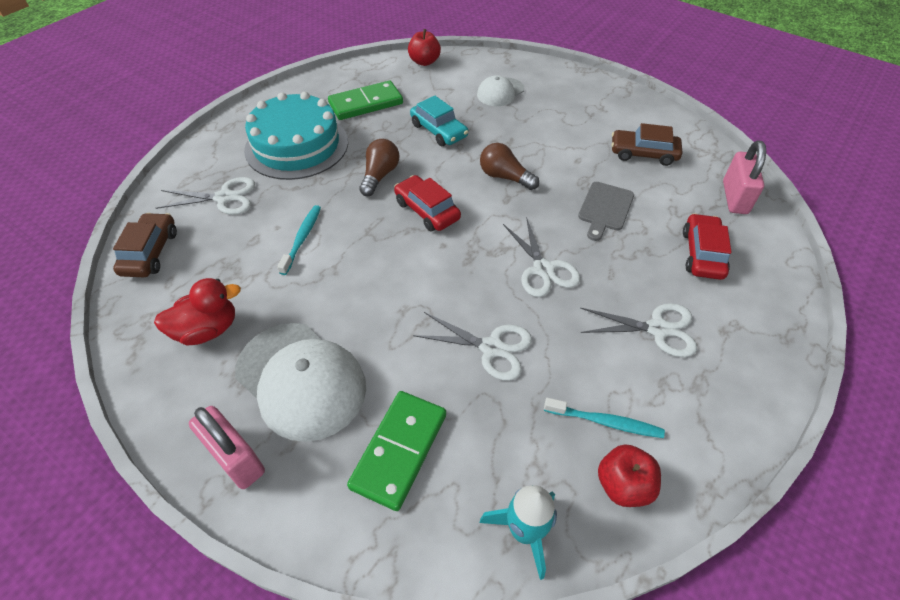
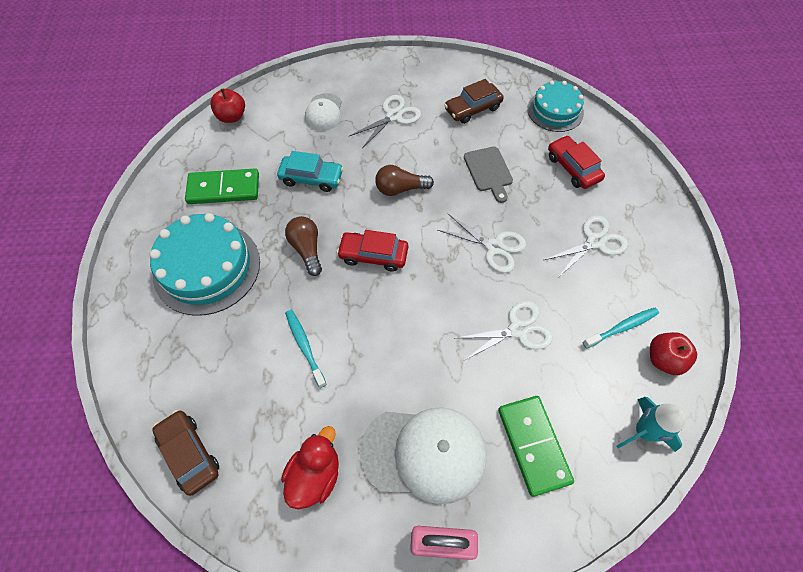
camera: 40 degrees left, 10 degrees up
(224, 198) = (197, 358): white scissors -> white scissors (393, 116)
(366, 103) = (224, 189): green domino -> green domino turned 60 degrees clockwise
(734, 197) = (555, 111): pink padlock -> turquoise cake

